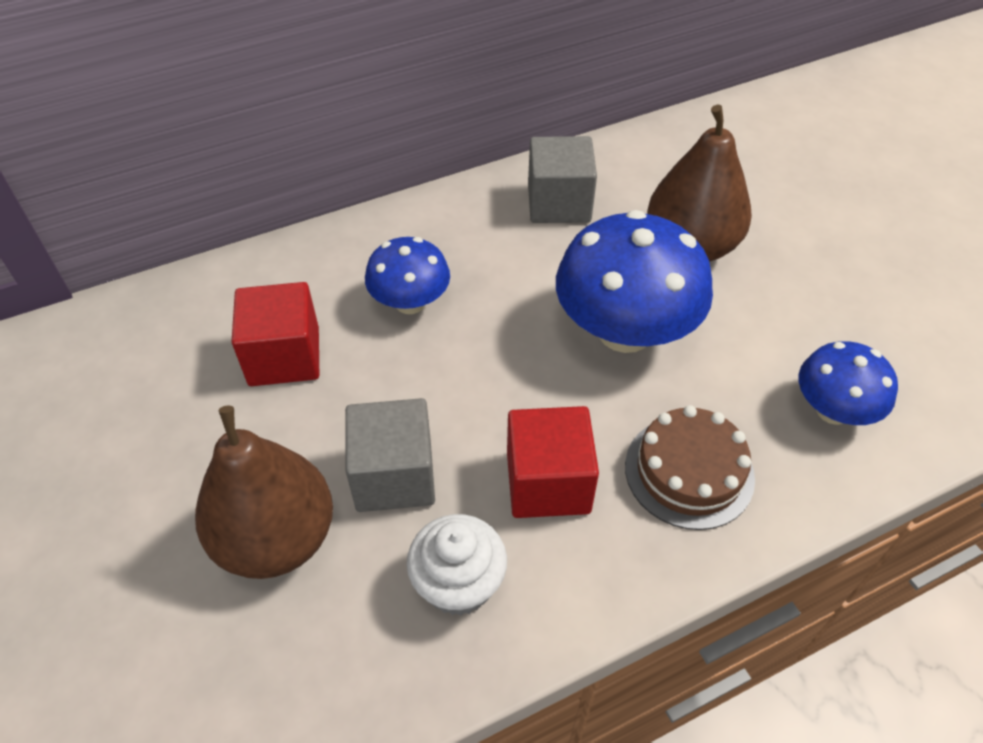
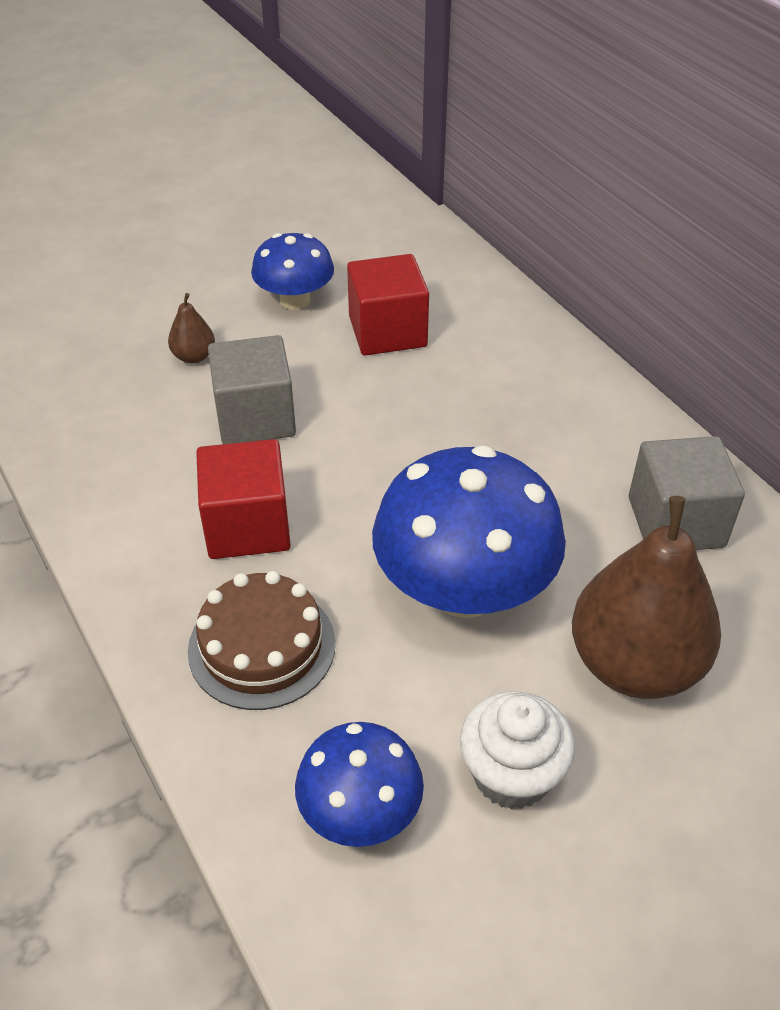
camera: 85 degrees right, 5 degrees down
(277, 538) = (194, 356): brown pear -> brown pear, size x0.43
(410, 302) = (473, 406): blue mushroom -> blue mushroom (295, 300)
(458, 584) = (142, 469): white cupcake -> white cupcake (511, 774)

